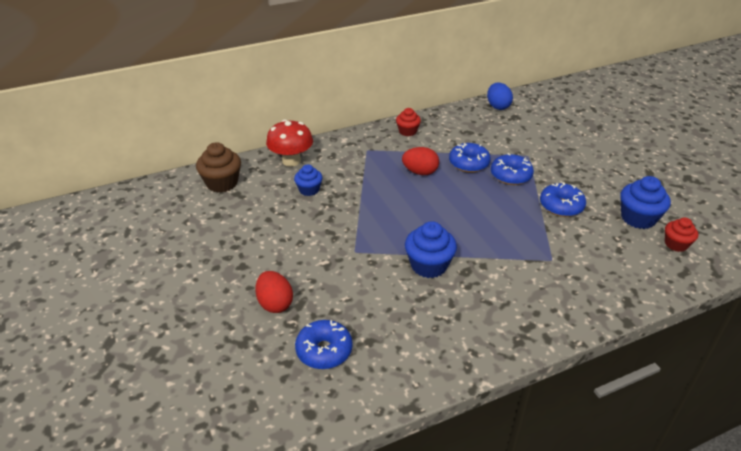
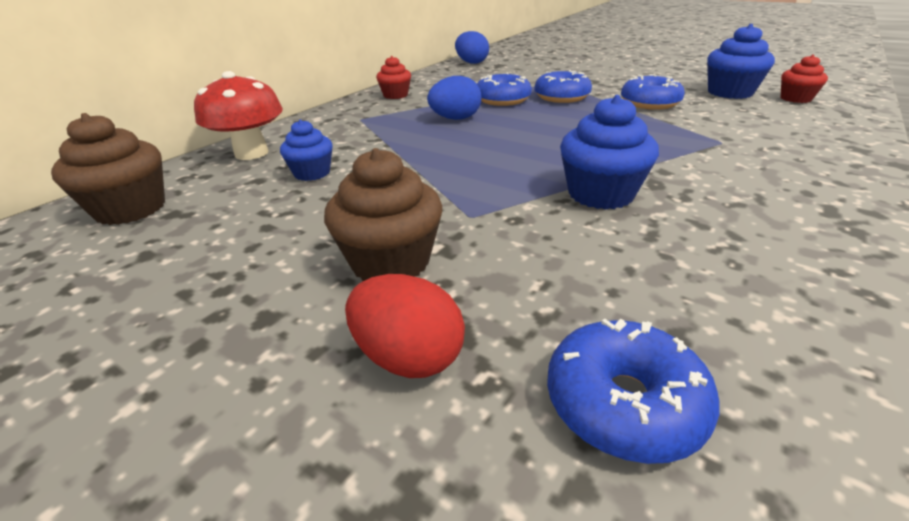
camera: 30 degrees left, 5 degrees down
(301, 261) = (390, 262): none -> brown cupcake
(420, 172) = (455, 119): red egg -> blue egg

